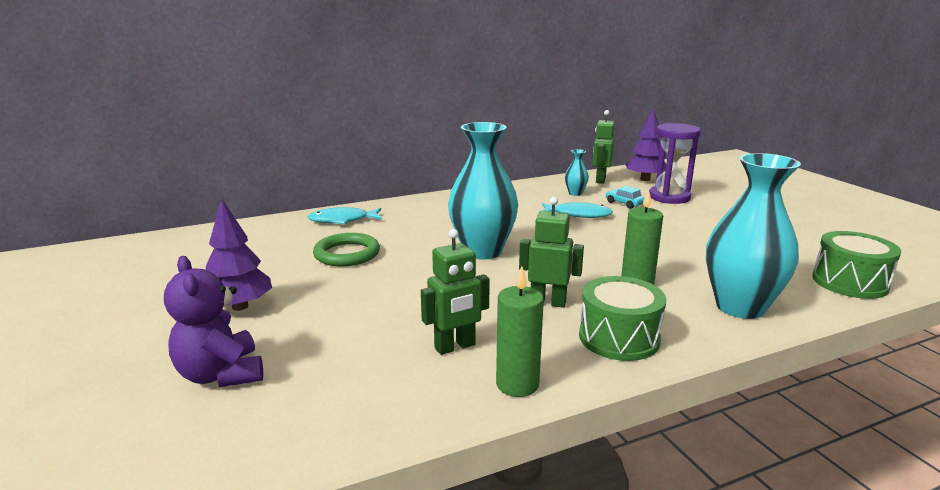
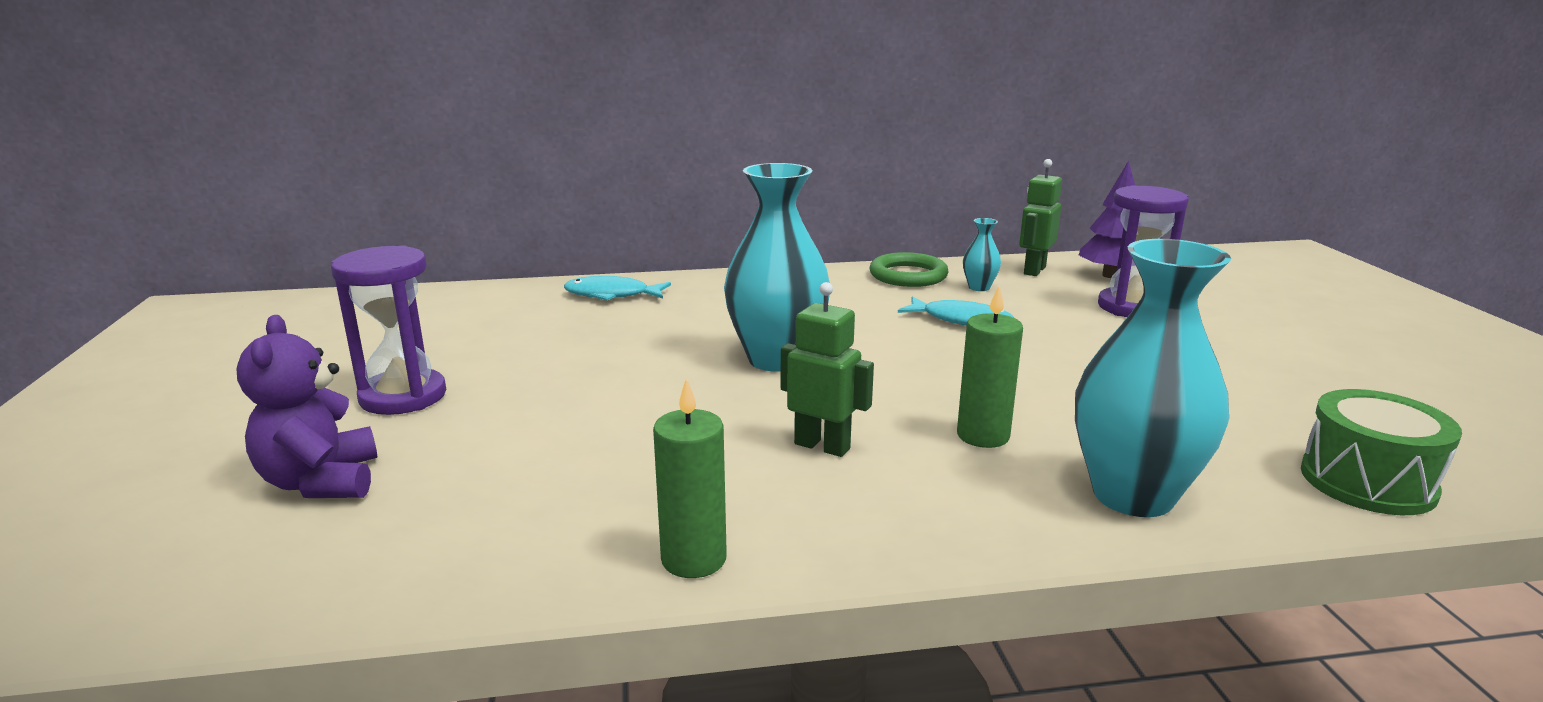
camera: 15 degrees right, 0 degrees up
(240, 306) = (403, 396): purple tree -> purple hourglass
(347, 254) = (586, 342): green ring -> green ring (908, 275)
(455, 347) = (643, 491): green robot -> none
(619, 338) = (895, 515): green drum -> none
(624, 203) = (1049, 310): turquoise car -> none

